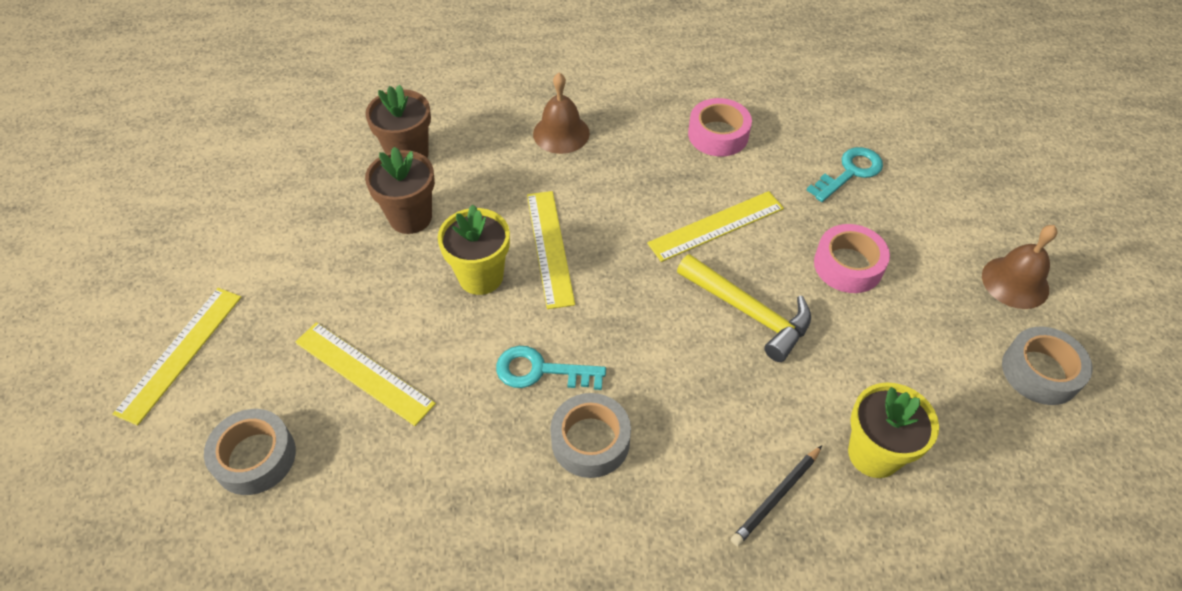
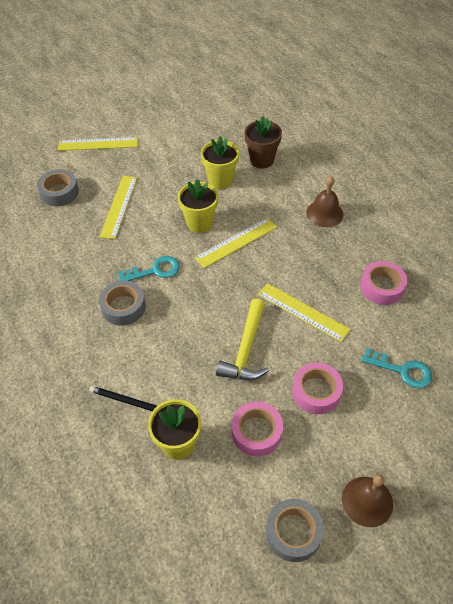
camera: 65 degrees right, 0 degrees up
(410, 217) = (220, 180): brown flower pot -> yellow flower pot
(540, 371) = (154, 270): turquoise key -> turquoise key turned 90 degrees clockwise
(886, 353) = (256, 432): none -> pink tape

